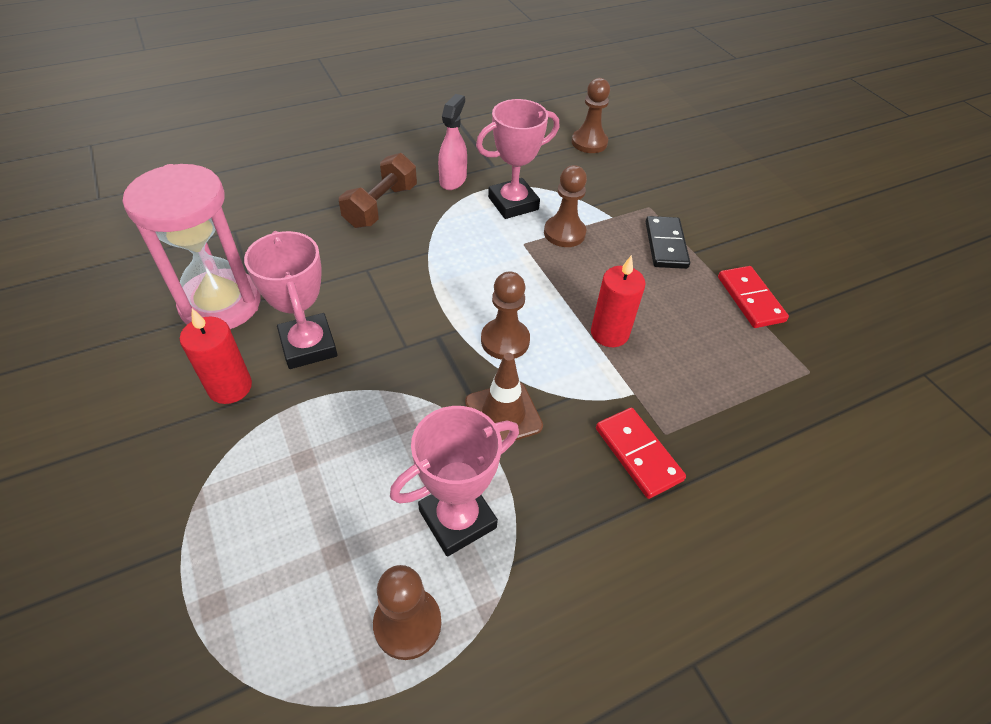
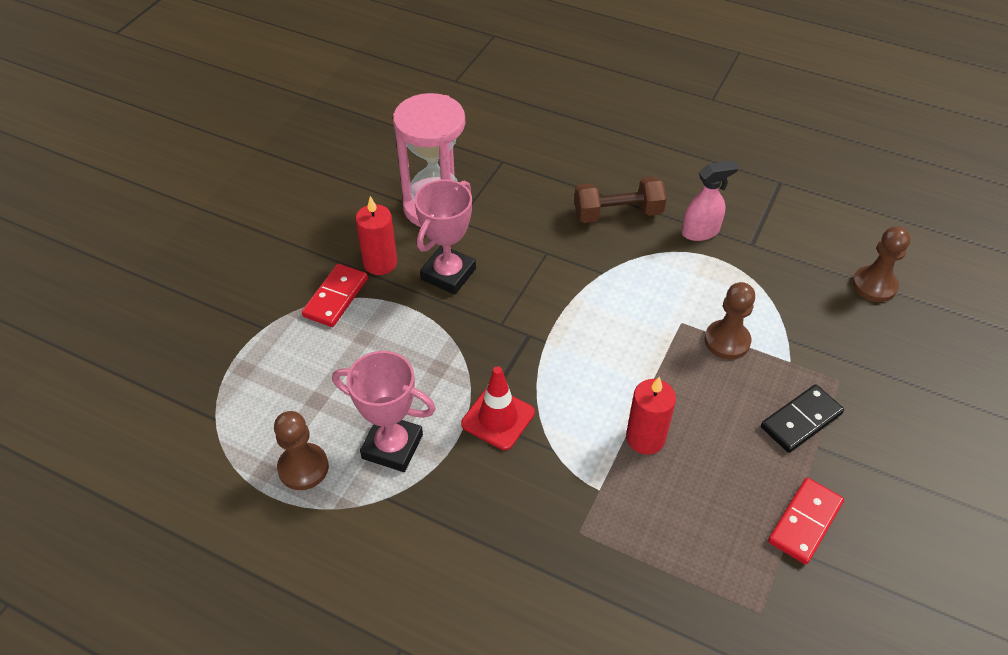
camera: 55 degrees right, 0 degrees up
(503, 414) = (498, 418): brown traffic cone -> red traffic cone
(505, 340) = (566, 376): brown pawn -> none
(513, 203) = (721, 286): pink trophy -> none
(638, 454) = (542, 524): red domino -> red domino (335, 297)

